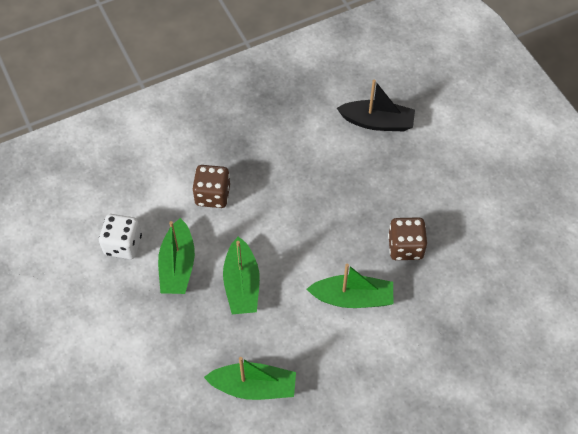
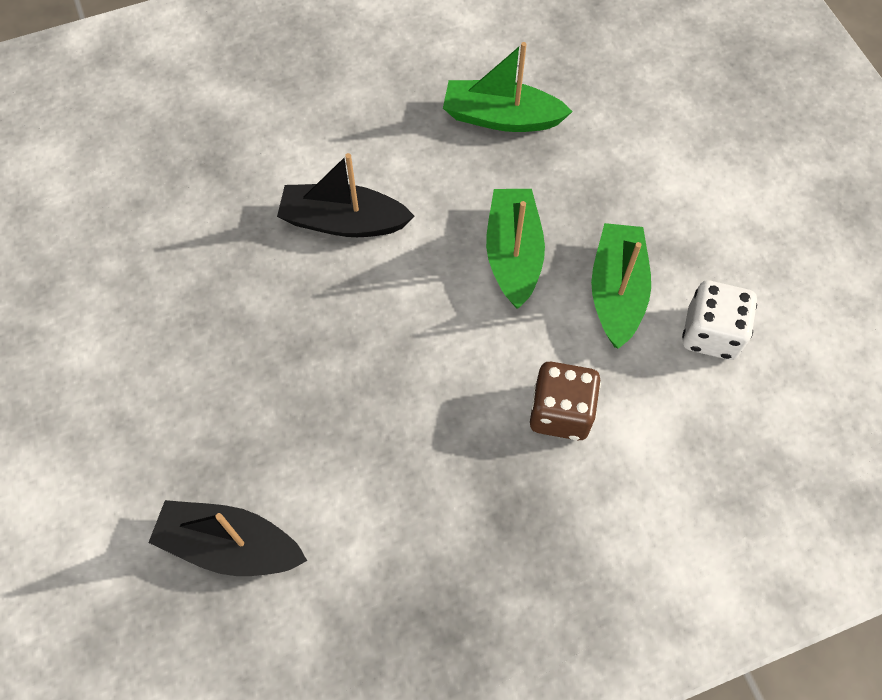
camera: 175 degrees left, 5 degrees up
(352, 298) = (343, 221): green boat -> black boat
(405, 247) = (242, 293): brown dice -> none

